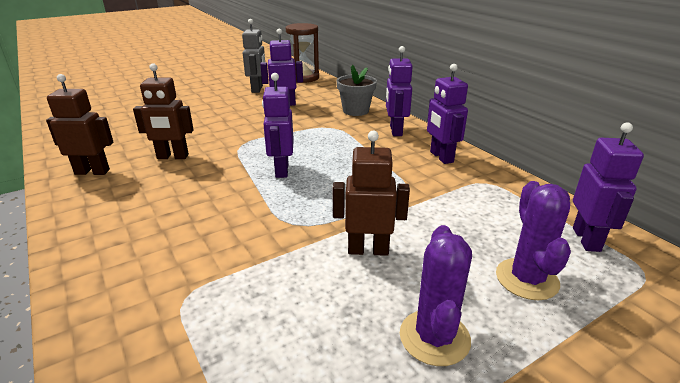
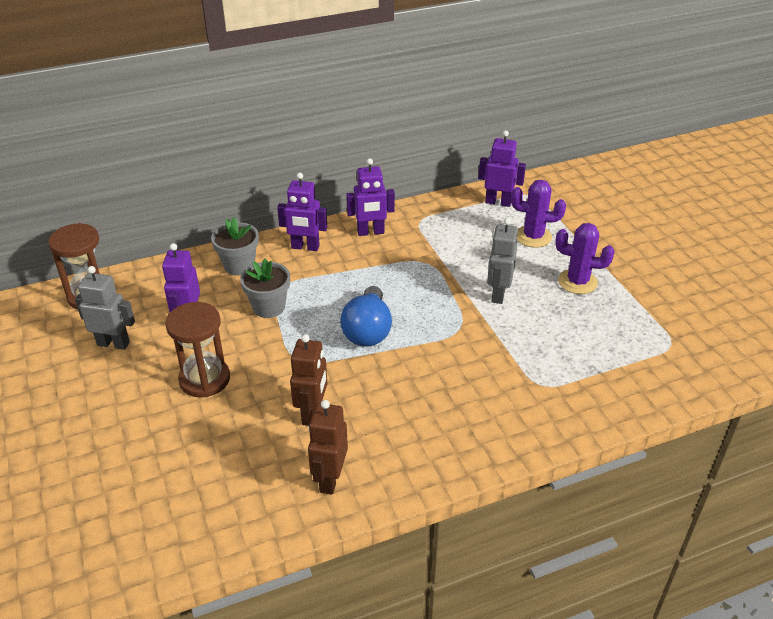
camera: 80 degrees left, 10 degrees up
(219, 117) = (204, 379): none -> brown hourglass
(281, 170) = (368, 331): purple robot -> blue light bulb
(306, 126) = (268, 307): none -> grey flower pot
(368, 250) = (498, 294): brown robot -> grey robot

